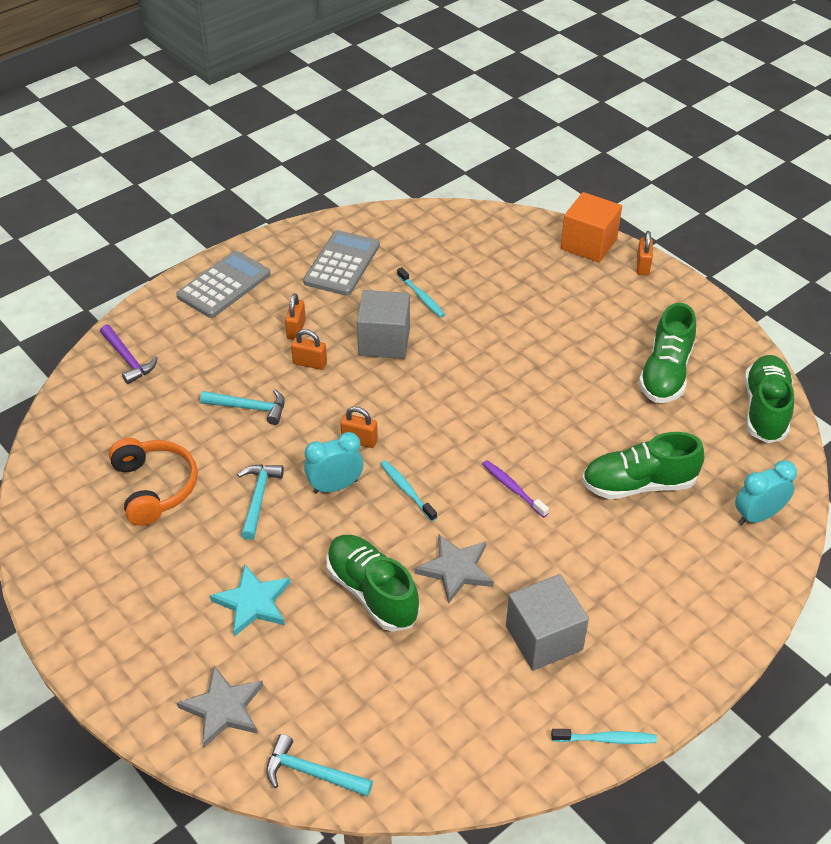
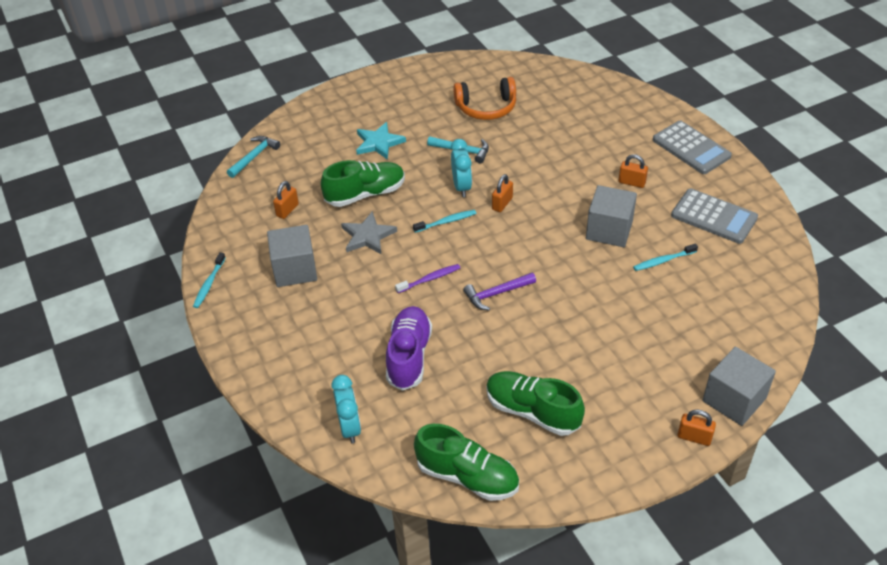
camera: 105 degrees right, 0 degrees up
(128, 359) = (612, 99): purple hammer -> purple hammer (496, 293)
(223, 708) = (311, 127): grey star -> none
(249, 408) = (549, 152): turquoise hammer -> none
(310, 363) = (591, 186): orange padlock -> orange padlock (287, 210)
(588, 244) = (734, 399): orange cube -> grey cube
(638, 484) = (409, 356): green shoe -> purple shoe

